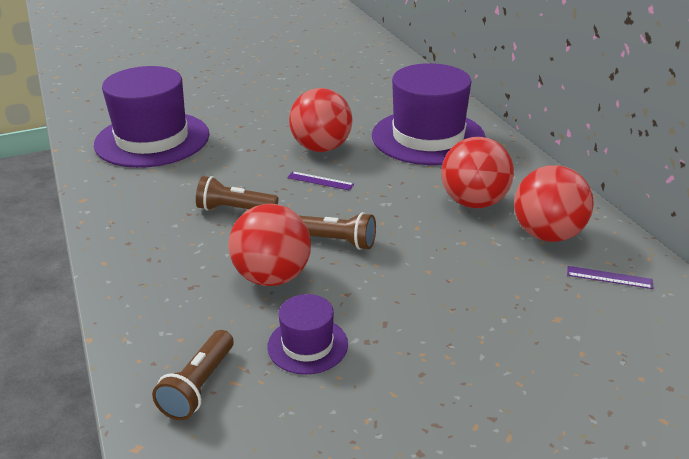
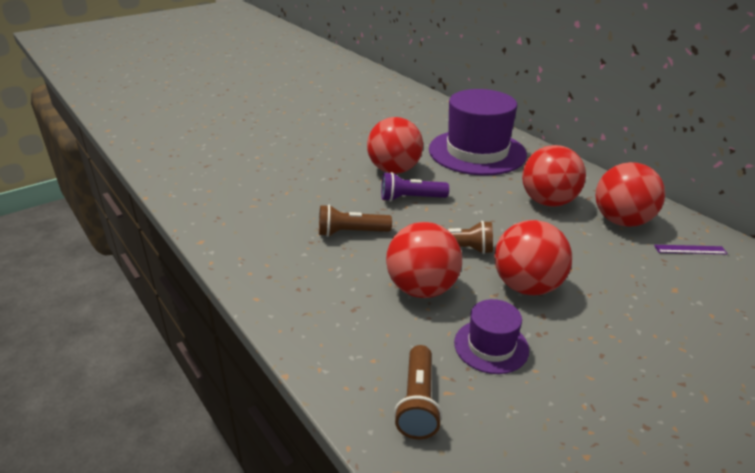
camera: 15 degrees left, 0 degrees up
(152, 139) = (236, 178): purple hat -> none
(320, 181) = (411, 198): purple ruler -> purple flashlight
(387, 290) = (527, 286): none -> red ball

